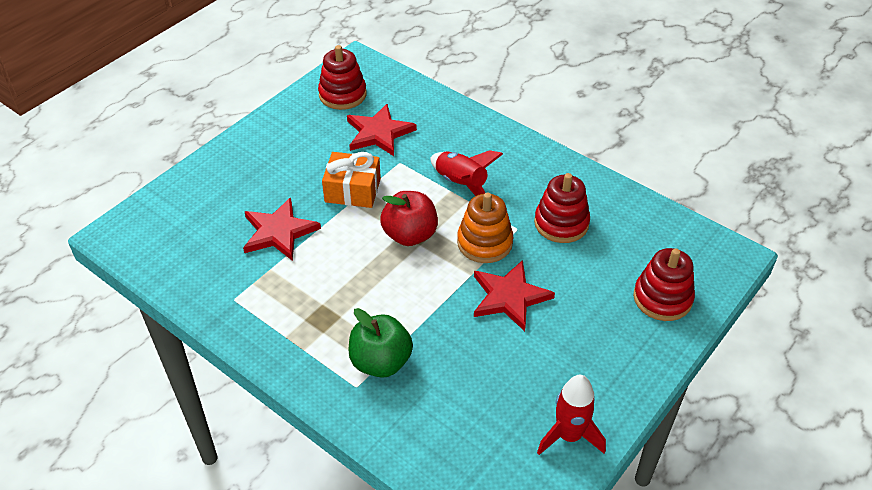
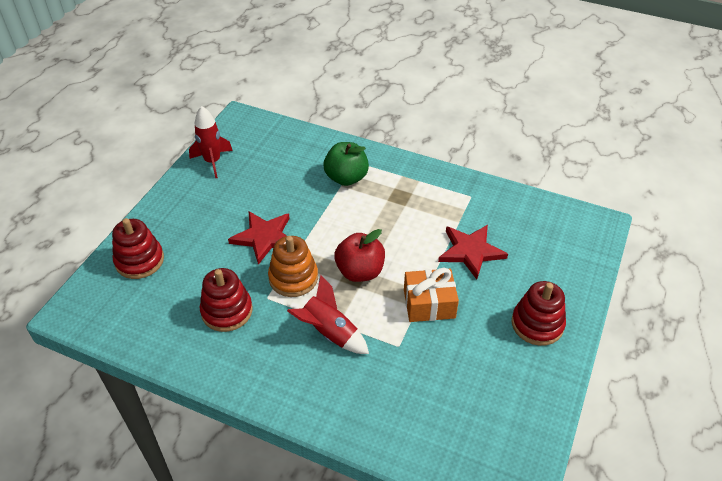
camera: 165 degrees right, 0 degrees up
(342, 94) = (503, 427): red stacking toy -> red stacking toy (537, 324)
(379, 133) = (435, 379): red star -> none

